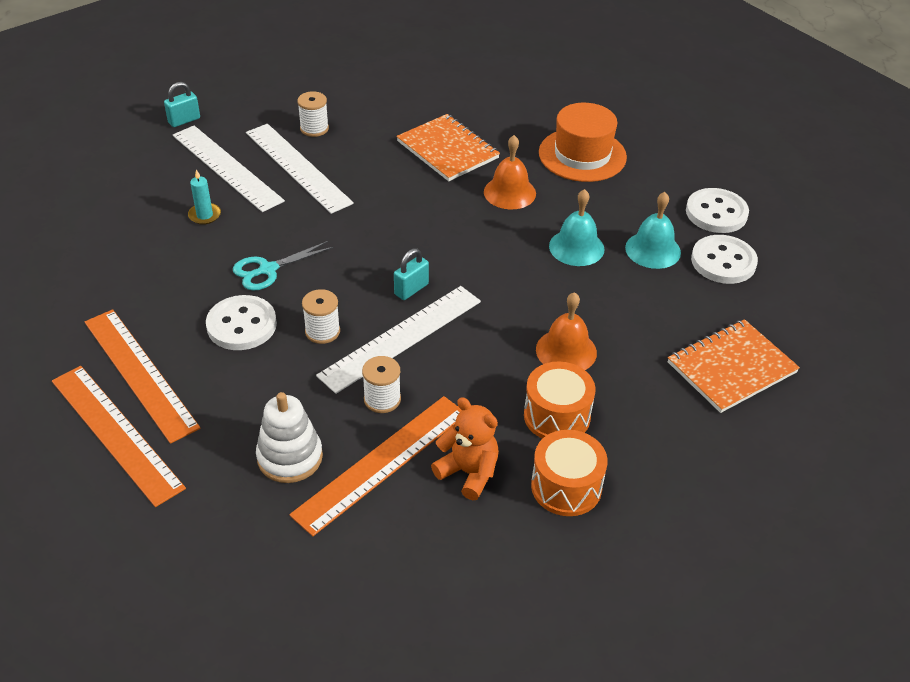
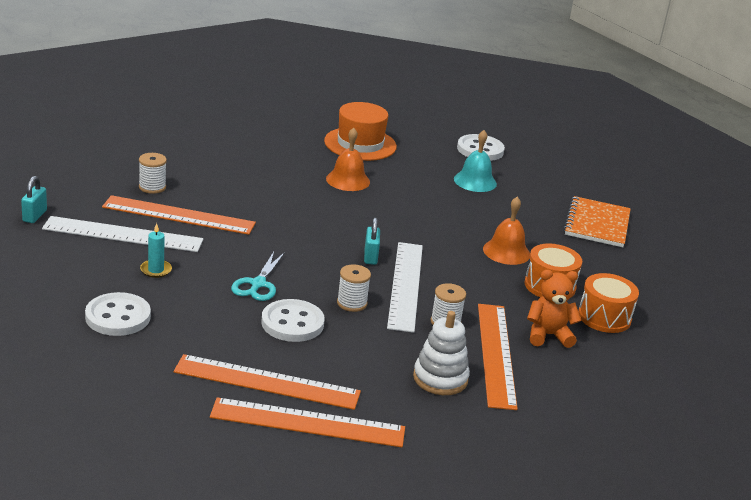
camera: 45 degrees left, 15 degrees down
(298, 167) = (179, 215): white ruler -> orange ruler
(447, 150) = (270, 169): orange notebook -> none
(576, 247) = (432, 196): turquoise bell -> none
(723, 261) = (519, 173): white button -> white button (118, 317)

